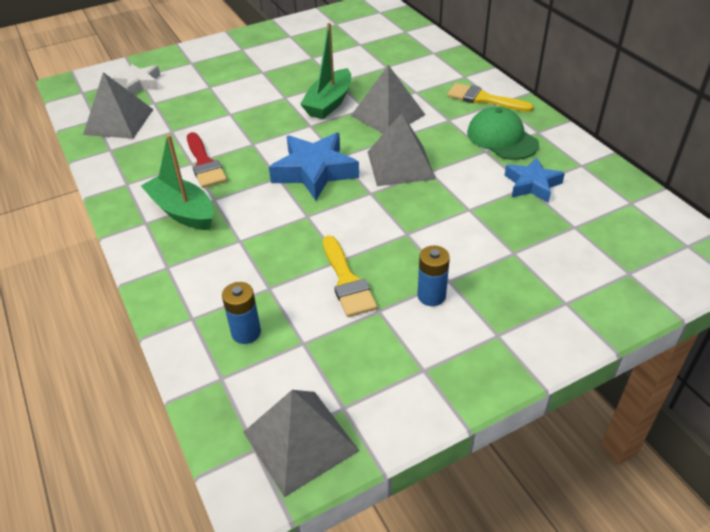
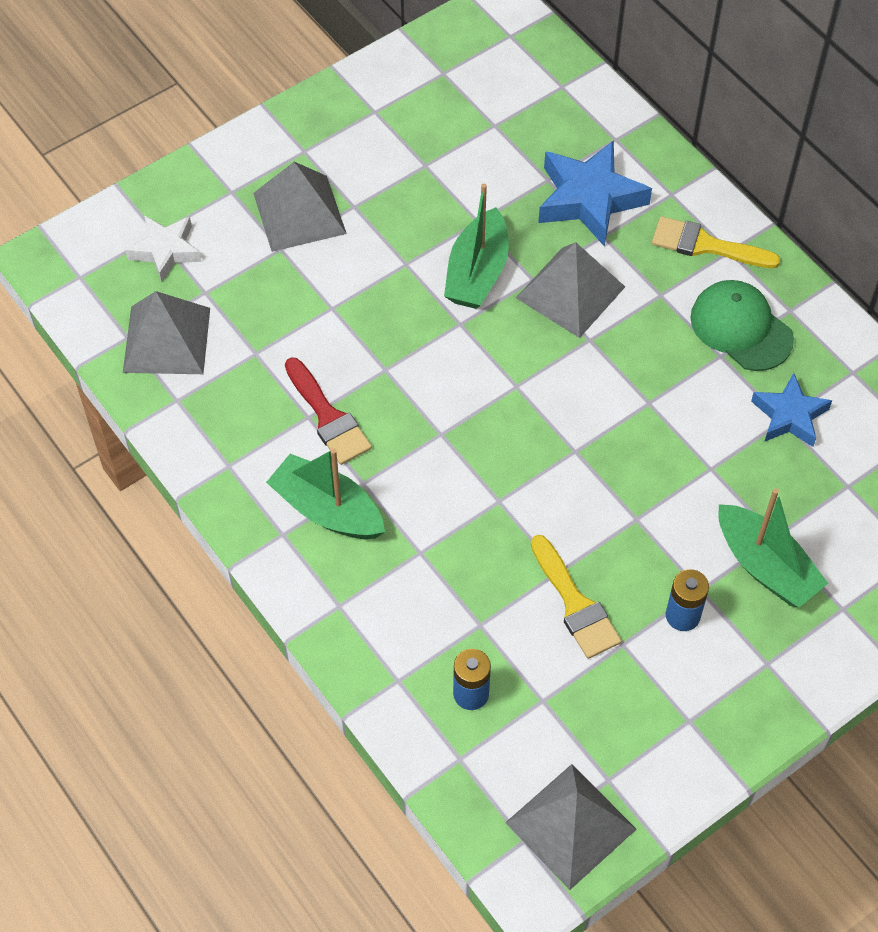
camera: 10 degrees left, 15 degrees up
(315, 171) = (490, 418): blue star -> blue star (589, 199)
(400, 165) = (607, 394): grey pyramid -> grey pyramid (299, 213)
(503, 270) = (765, 566): none -> green boat

